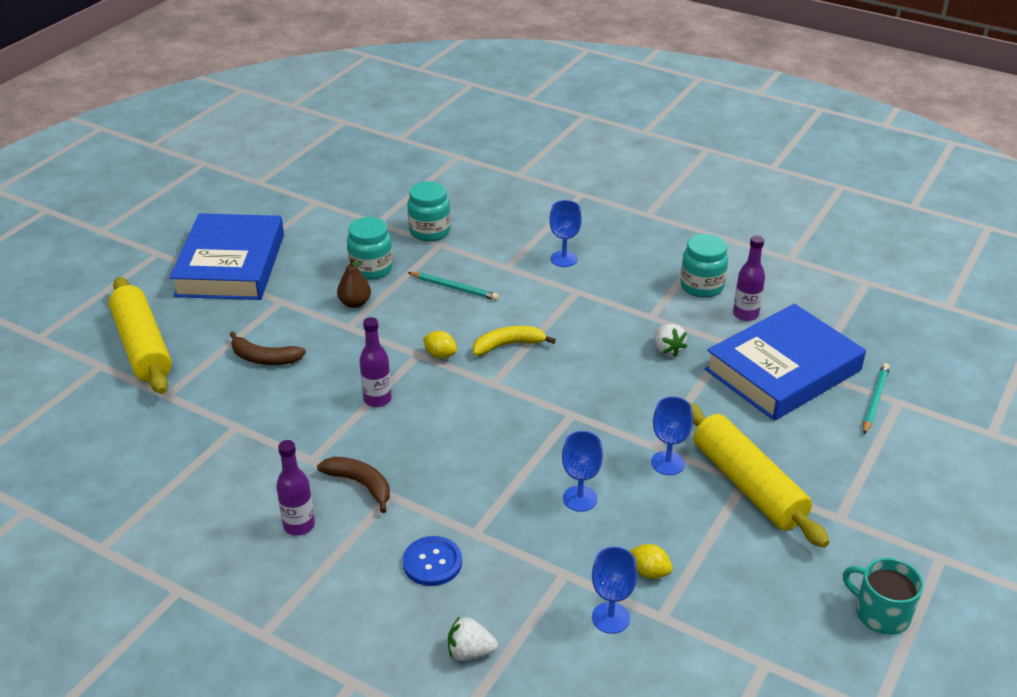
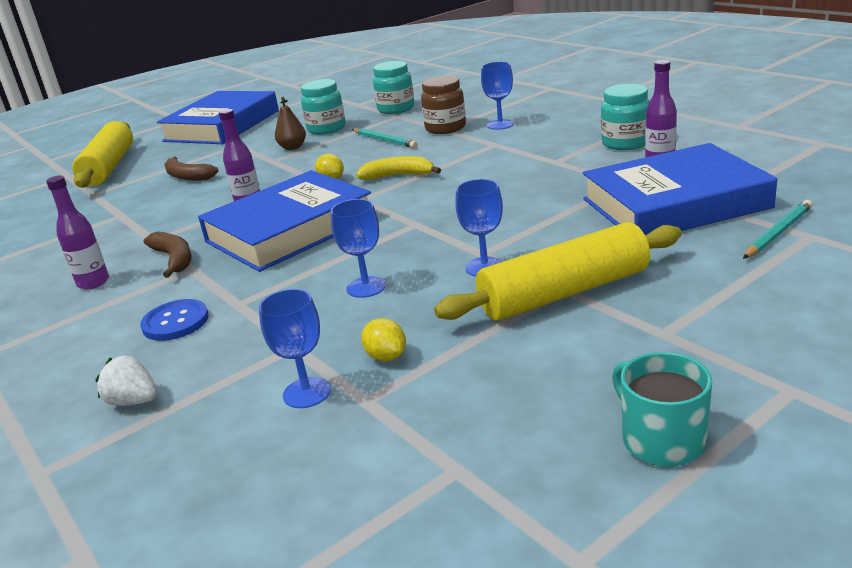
camera: 25 degrees right, 10 degrees down
(451, 432) = (290, 230): none -> blue book
(508, 265) = (445, 128): none -> brown jar
(667, 350) = (554, 184): white strawberry -> none
(748, 485) = (564, 292): yellow rolling pin -> yellow rolling pin turned 75 degrees clockwise

